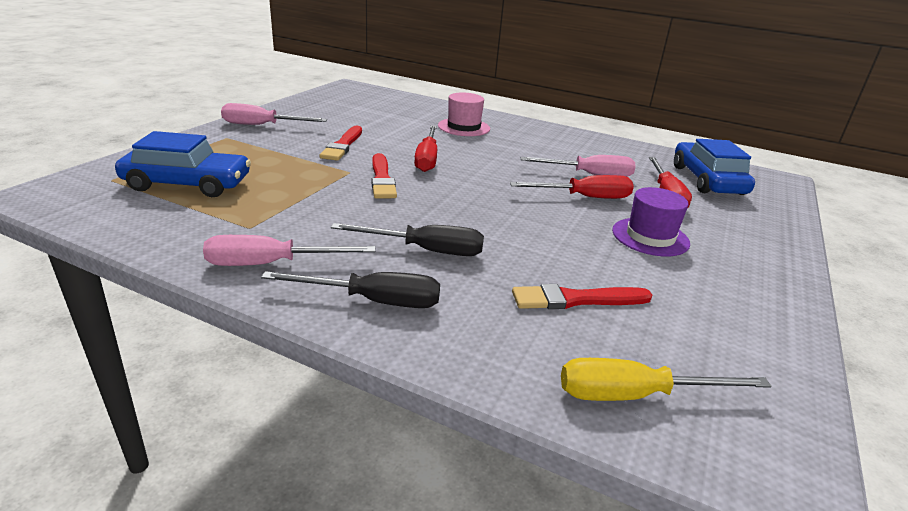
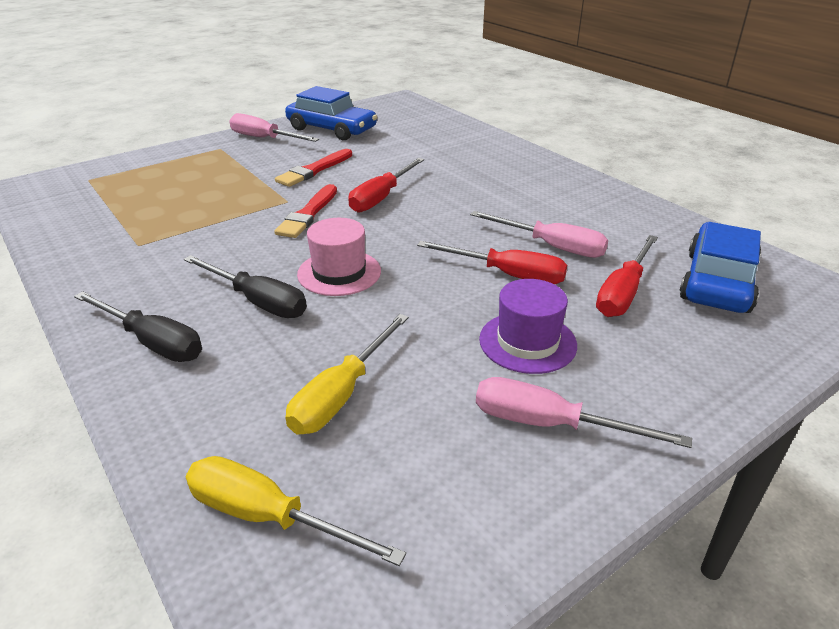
camera: 30 degrees right, 5 degrees up
(187, 184) = (137, 192): blue car -> blue car (331, 129)
(271, 264) = (114, 284): pink screwdriver -> pink screwdriver (550, 424)
(464, 127) = (469, 163): pink hat -> pink hat (339, 273)
(576, 299) = (341, 394): red brush -> yellow screwdriver

